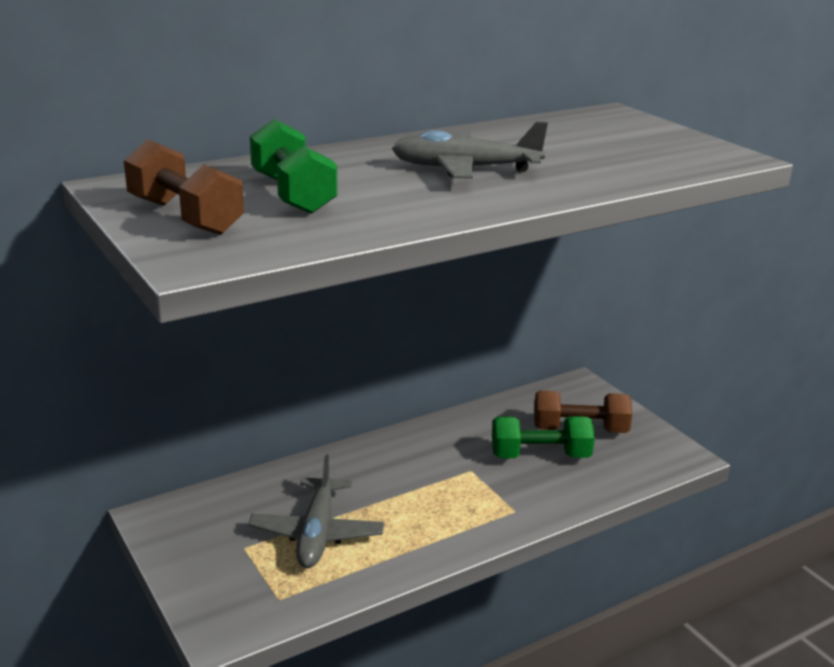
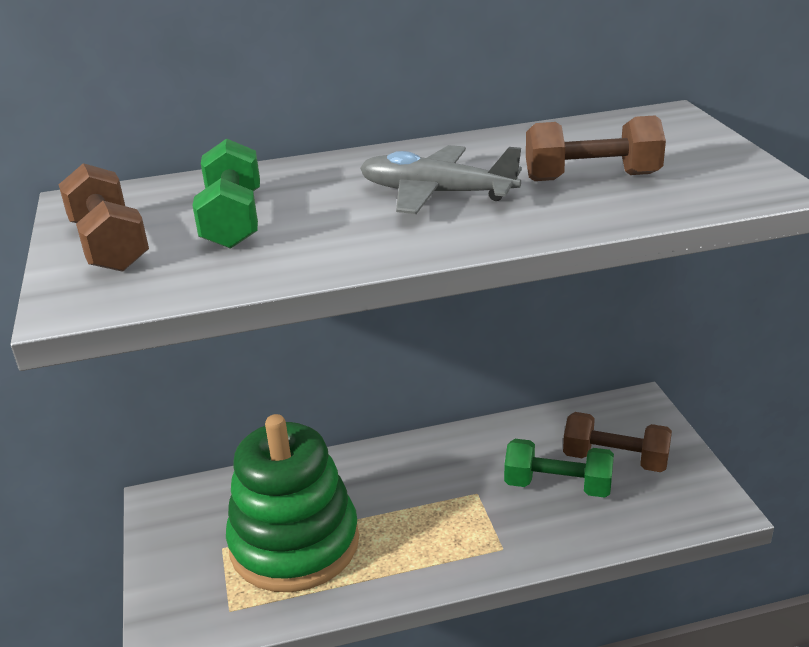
camera: 20 degrees right, 5 degrees up
(317, 534) = (294, 543): grey plane -> green stacking toy
(588, 154) = (592, 177): none -> brown dumbbell

